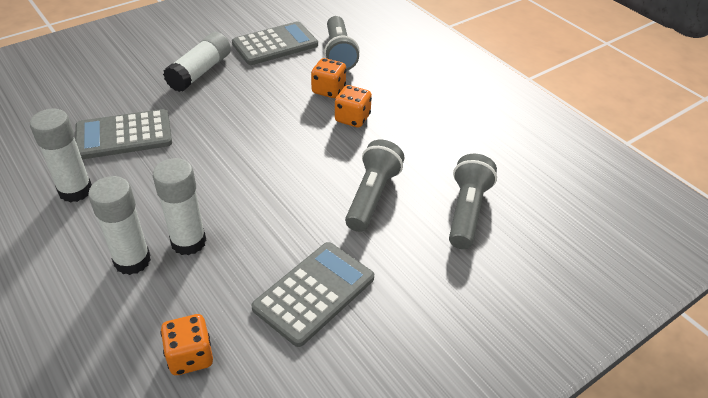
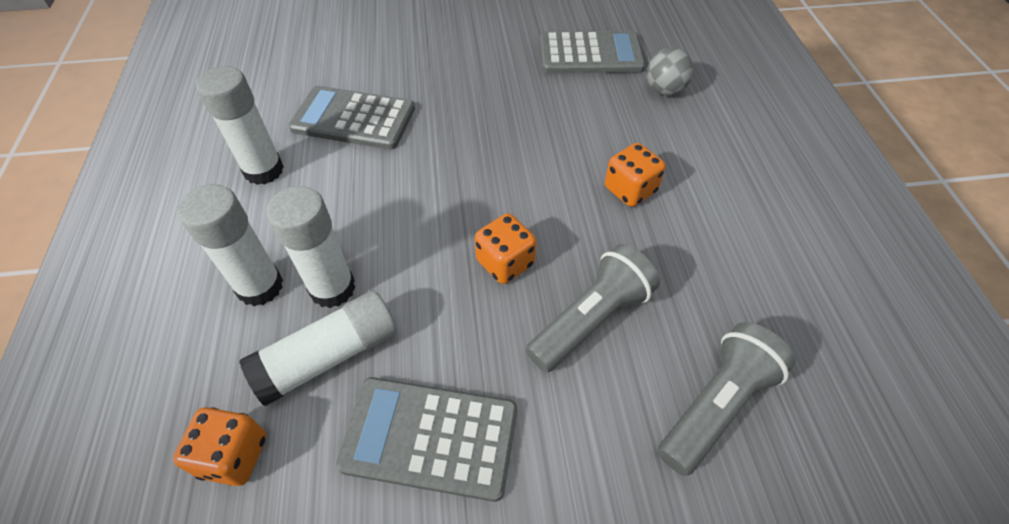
camera: 30 degrees right, 10 degrees up
(200, 72) = (482, 65): white glue stick -> white glue stick (329, 356)
(314, 293) = (430, 437): grey calculator -> grey calculator turned 150 degrees counterclockwise
(328, 90) = (621, 138): orange dice -> orange dice (505, 262)
(339, 53) = (664, 90): grey flashlight -> grey ball

